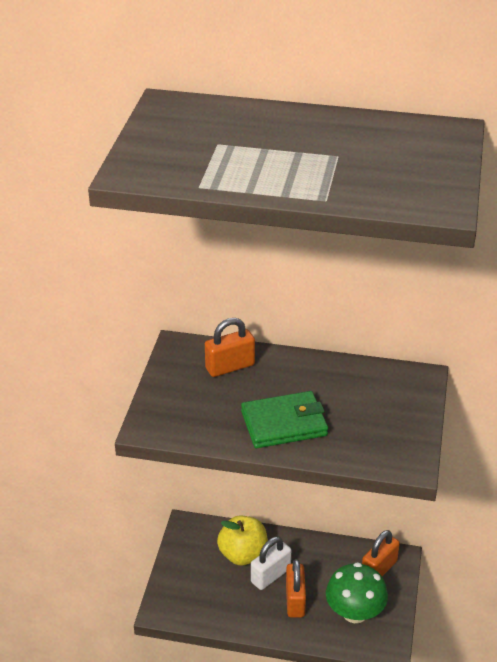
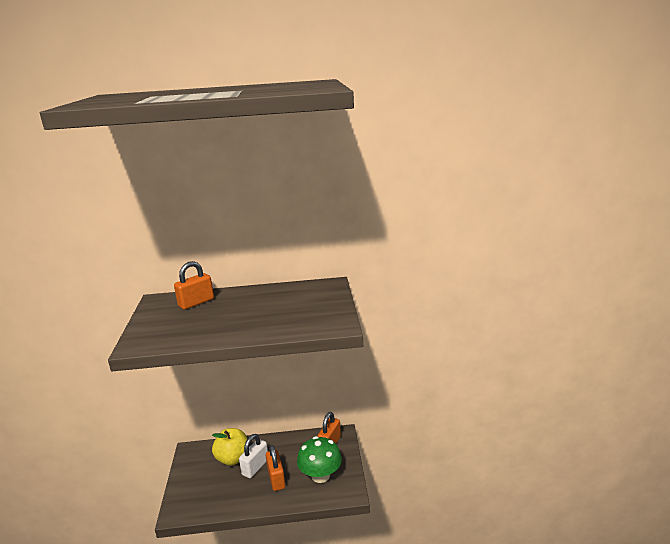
camera: 15 degrees left, 15 degrees down
(284, 423) = (241, 323): green wallet -> none

